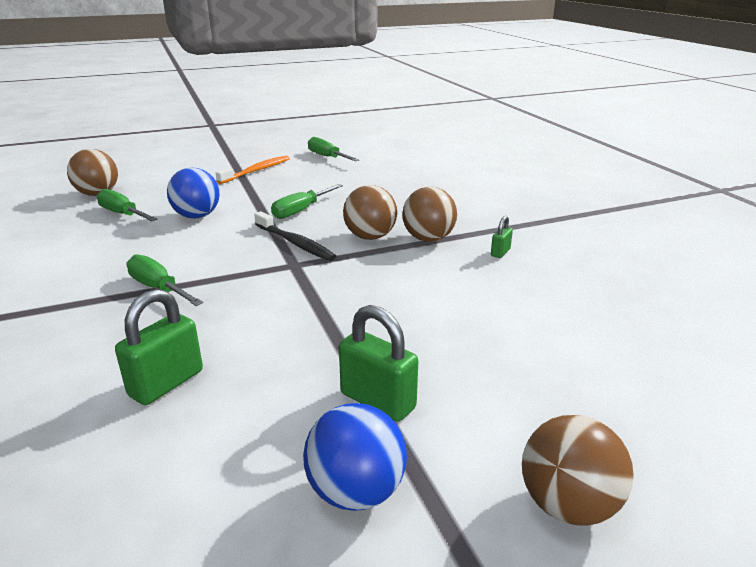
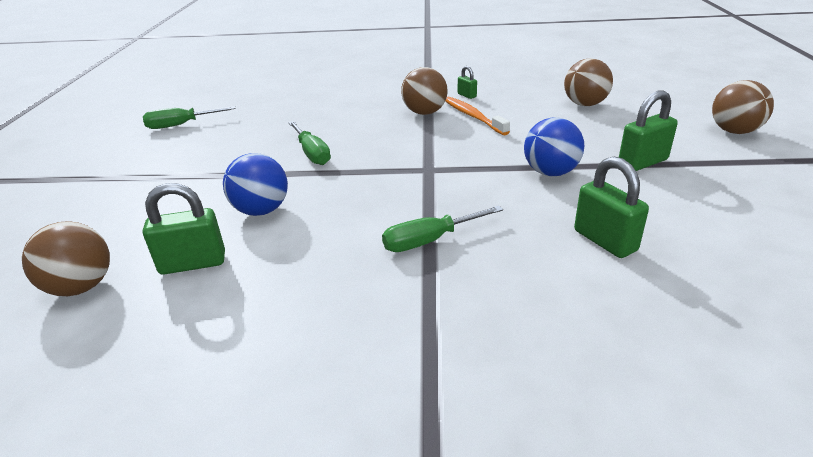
camera: 65 degrees left, 5 degrees up
(123, 214) = (193, 263): green screwdriver -> green padlock
(256, 171) = (164, 165): orange toothbrush -> orange toothbrush (473, 116)
(295, 243) = (385, 164): black toothbrush -> none
(356, 491) = (729, 180): blue ball -> blue ball (550, 172)
(370, 237) = (401, 132): brown ball -> brown ball (585, 104)

